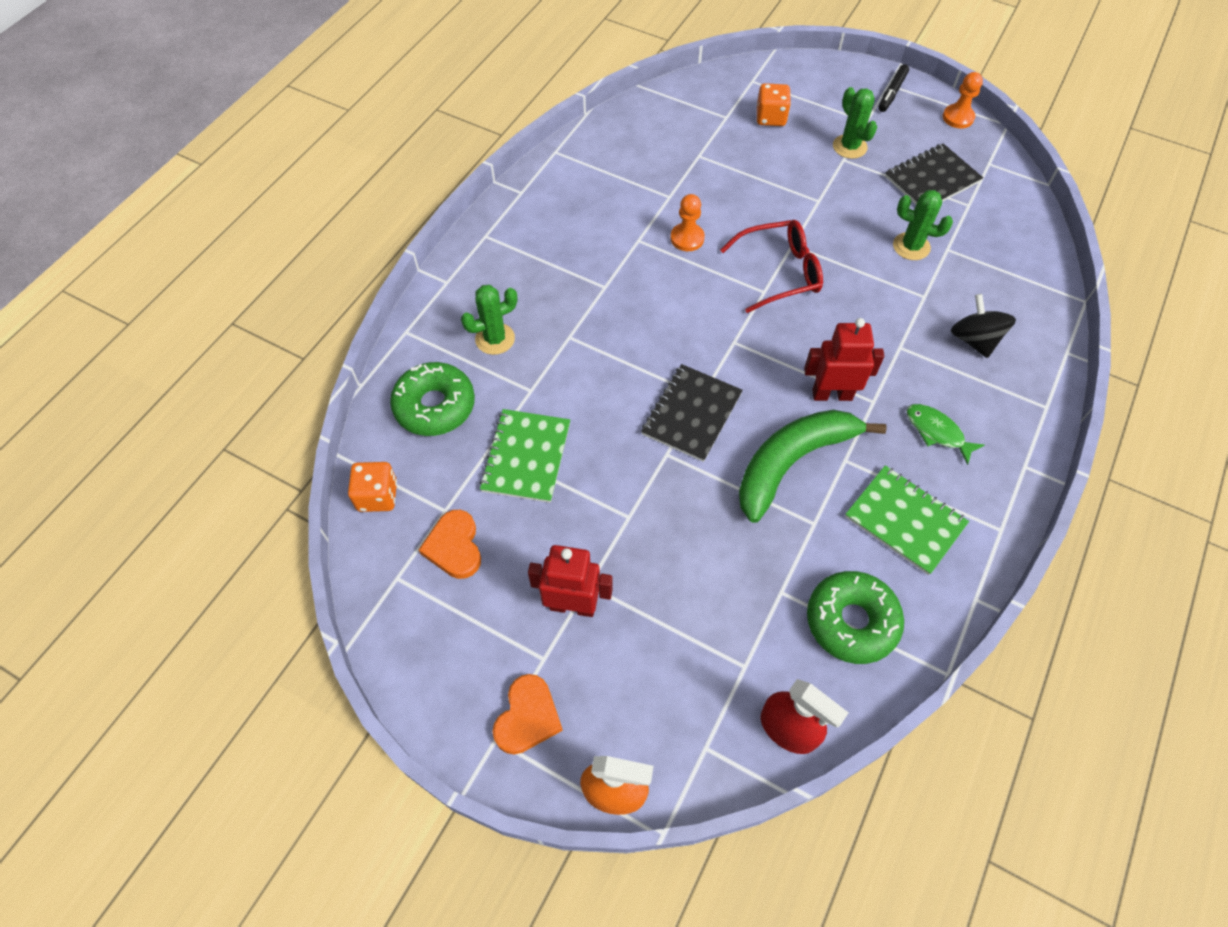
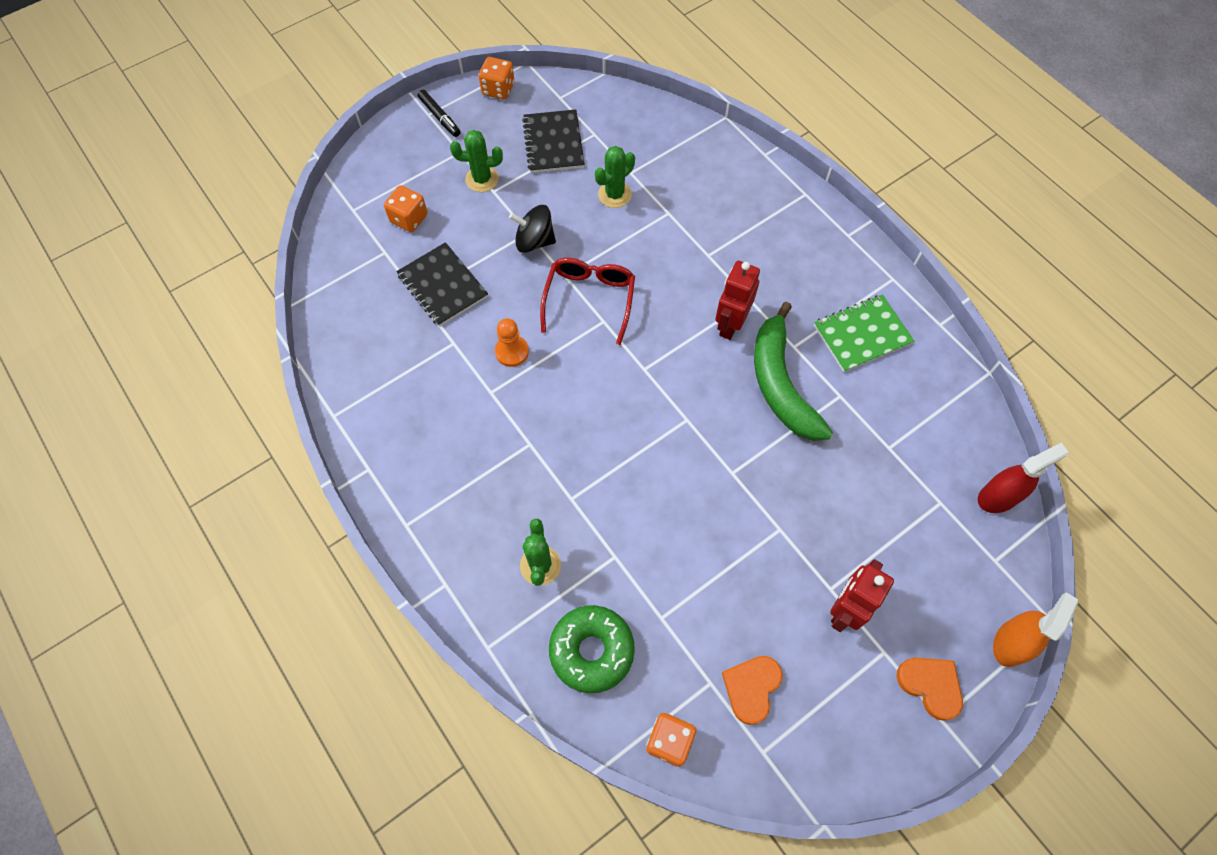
camera: 65 degrees left, 5 degrees up
(454, 547) = (751, 688): orange heart -> orange heart turned 105 degrees clockwise
(526, 457) = (685, 589): green notebook -> none
(691, 414) = (701, 435): black notebook -> black notebook (442, 286)
(851, 621) = (930, 412): green donut -> none
(937, 432) = (796, 273): green fish -> none
(958, 117) = (498, 89): orange pawn -> orange dice
(974, 340) = (726, 204): black spinning top -> black spinning top (534, 241)

